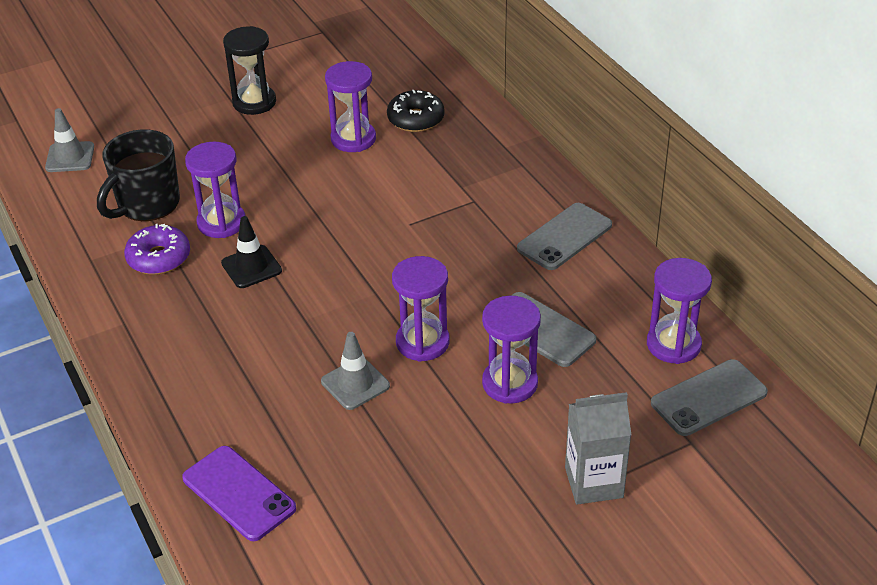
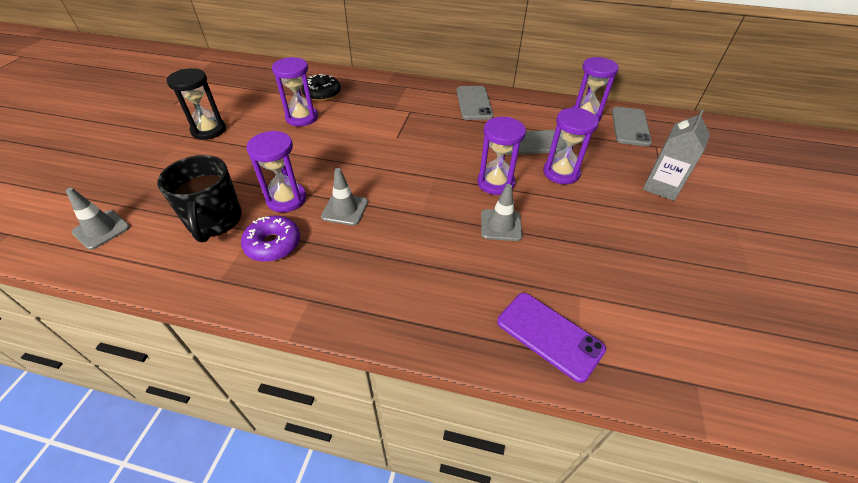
camera: 50 degrees left, 5 degrees up
(238, 493) = (549, 335): purple phone -> purple phone turned 45 degrees clockwise
(251, 267) = (345, 209): black traffic cone -> grey traffic cone

